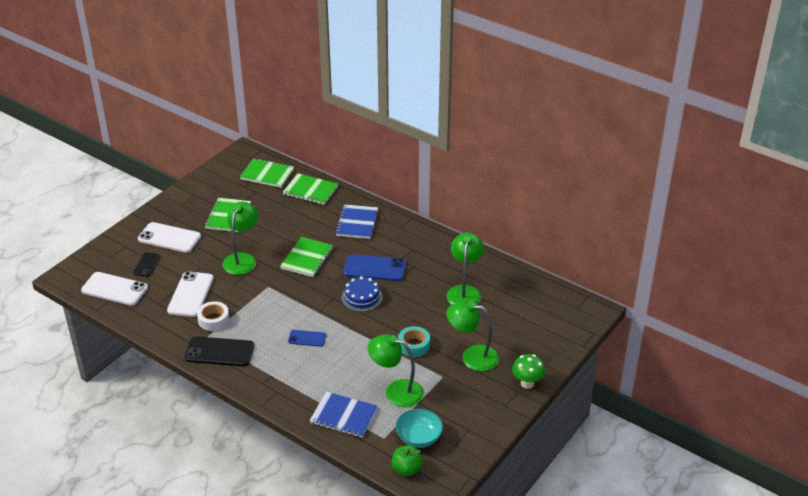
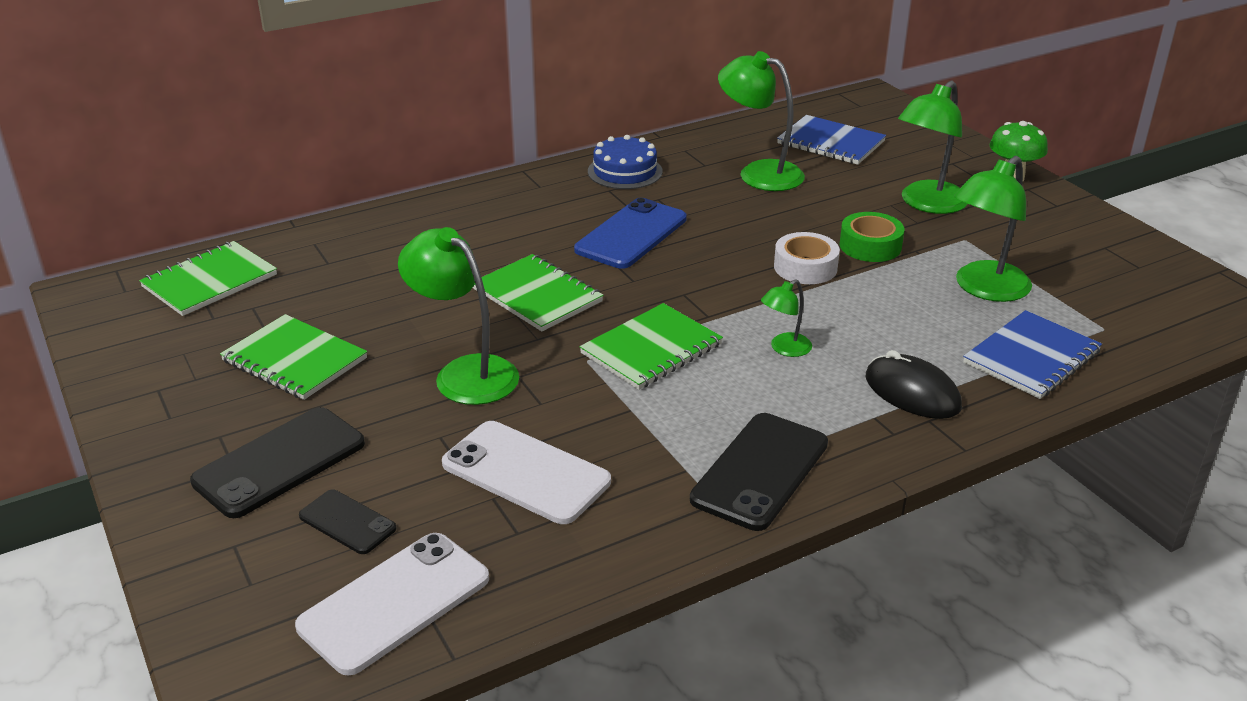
camera: 65 degrees left, 5 degrees down
(169, 238) = (280, 462): white phone -> black phone
(213, 320) = (643, 457): white tape -> white tape (805, 267)
(295, 383) = (912, 392): none -> black mouse
(307, 338) = (784, 349): blue phone -> green lamp
(310, 190) = (327, 245): green notebook -> green notebook (651, 349)
(357, 223) = (482, 221): blue notebook -> blue notebook (831, 142)
(362, 297) = (704, 265): blue cake -> blue cake (625, 171)
(407, 469) = (1192, 324): green apple -> none
(414, 345) = (870, 246): turquoise tape -> green tape
(419, 437) = (1112, 295): turquoise bowl -> none

